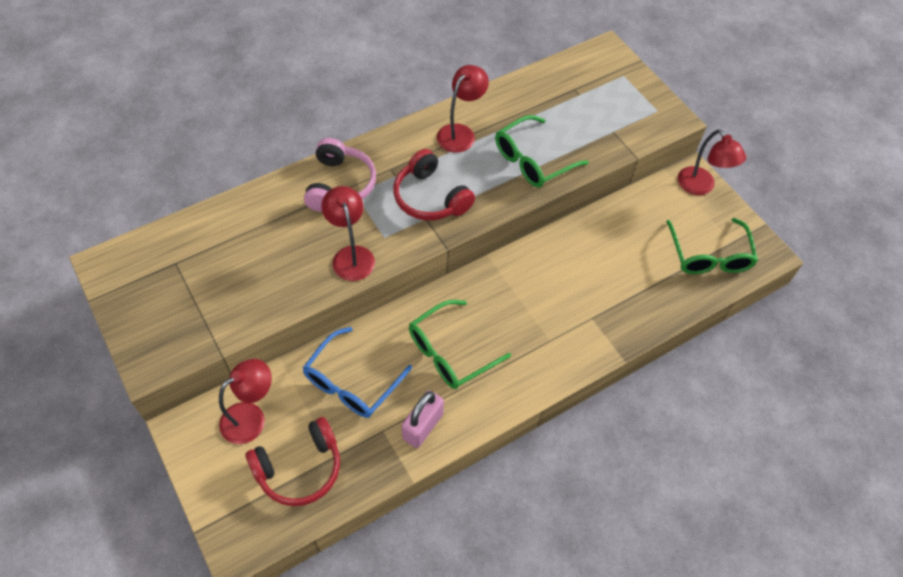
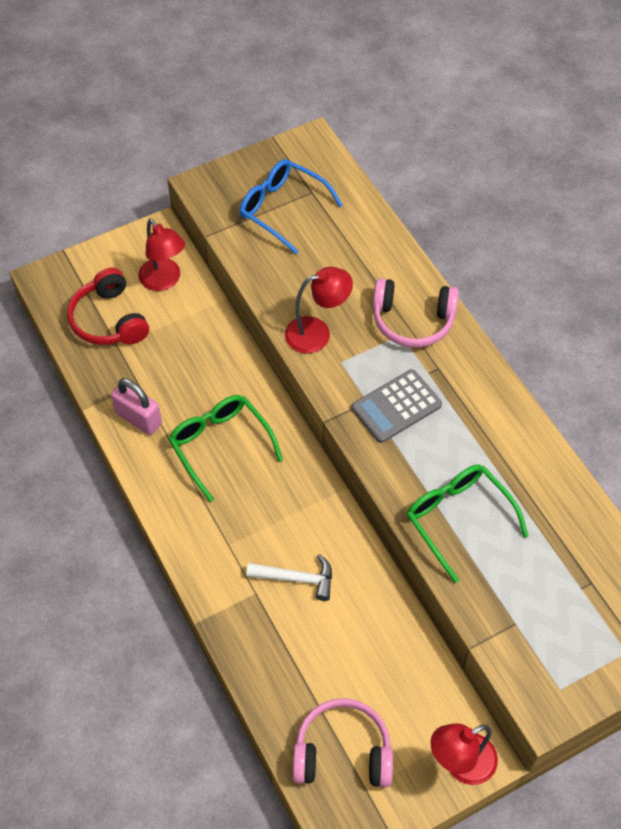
camera: 95 degrees right, 0 degrees up
(352, 383) = (193, 358): blue glasses -> blue glasses (282, 209)
(430, 198) = (396, 406): red headphones -> grey calculator
(460, 133) = (499, 441): red lamp -> none
(574, 288) = (296, 579): none -> white hammer
(709, 256) = (342, 752): green glasses -> pink headphones

